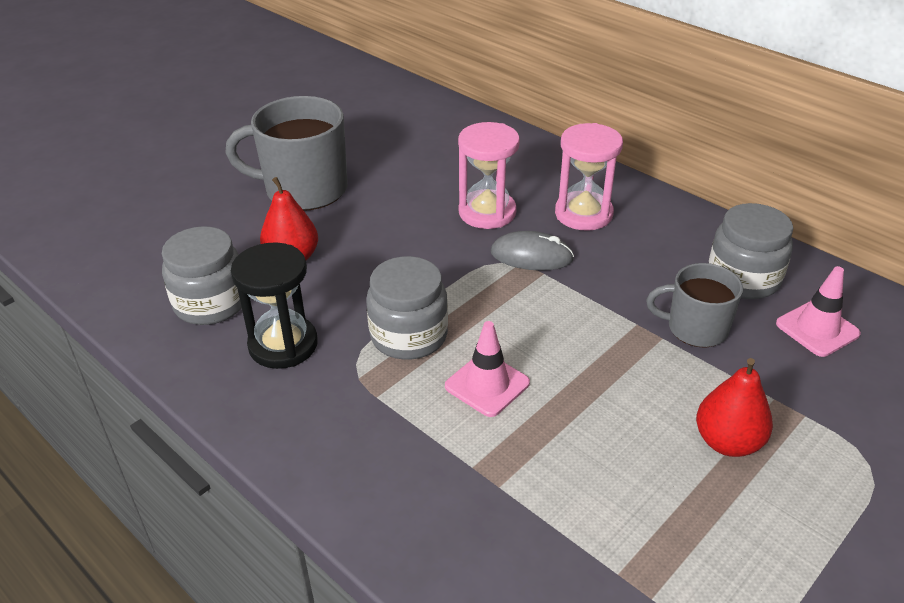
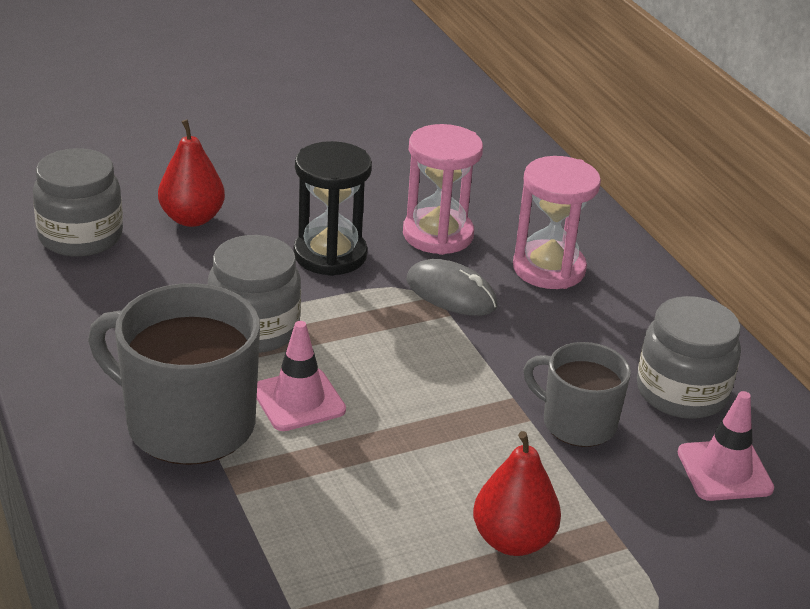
camera: 20 degrees right, 5 degrees down
(283, 345) = (122, 297): black hourglass -> black hourglass (330, 255)
(304, 189) = (255, 154): grey mug -> grey mug (187, 424)

